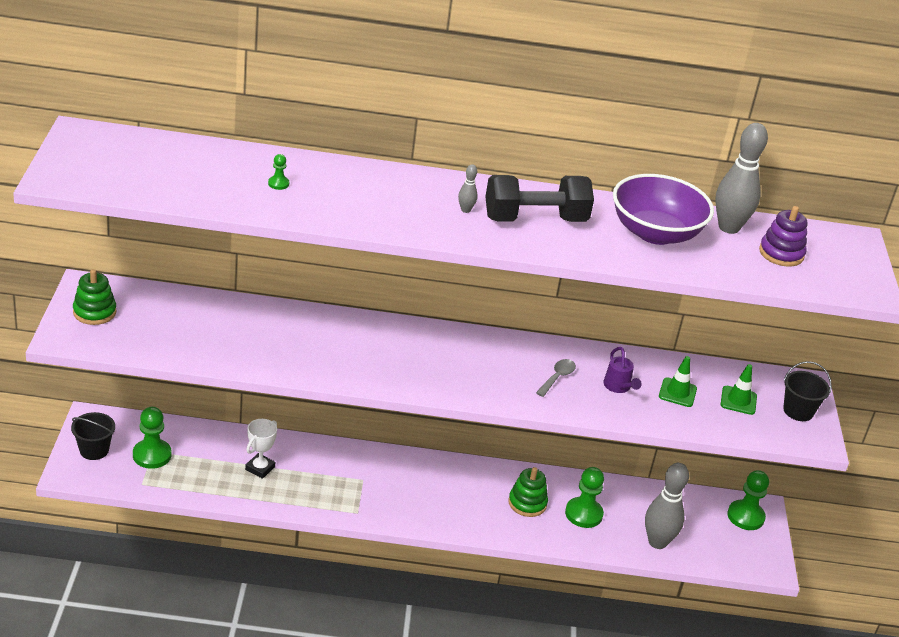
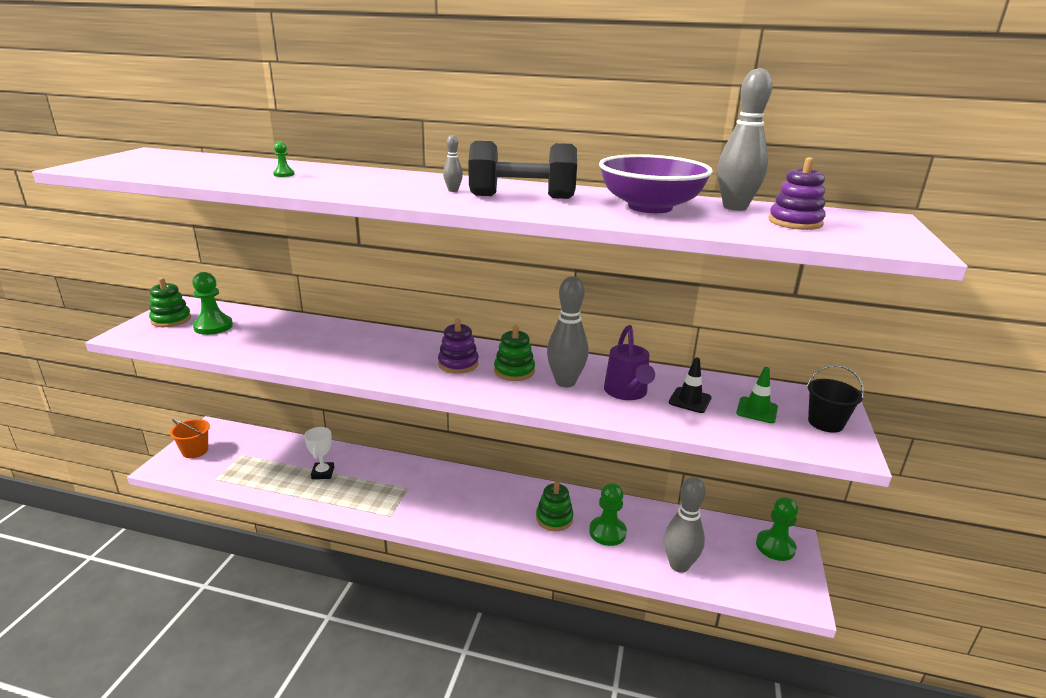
camera: 15 degrees right, 10 degrees down
(94, 450) = (195, 451): black bucket -> orange bucket
(152, 455) = (239, 457): green pawn -> green pawn (213, 326)
(260, 468) = (323, 473): white trophy -> white trophy turned 45 degrees counterclockwise
(444, 360) = (458, 364): none -> purple stacking toy
(503, 366) = (514, 371): none -> green stacking toy
(557, 377) = (565, 382): grey spoon -> grey bowling pin
(618, 387) = (627, 393): purple watering can -> purple watering can, size x1.56
(677, 392) = (690, 400): green traffic cone -> black traffic cone

